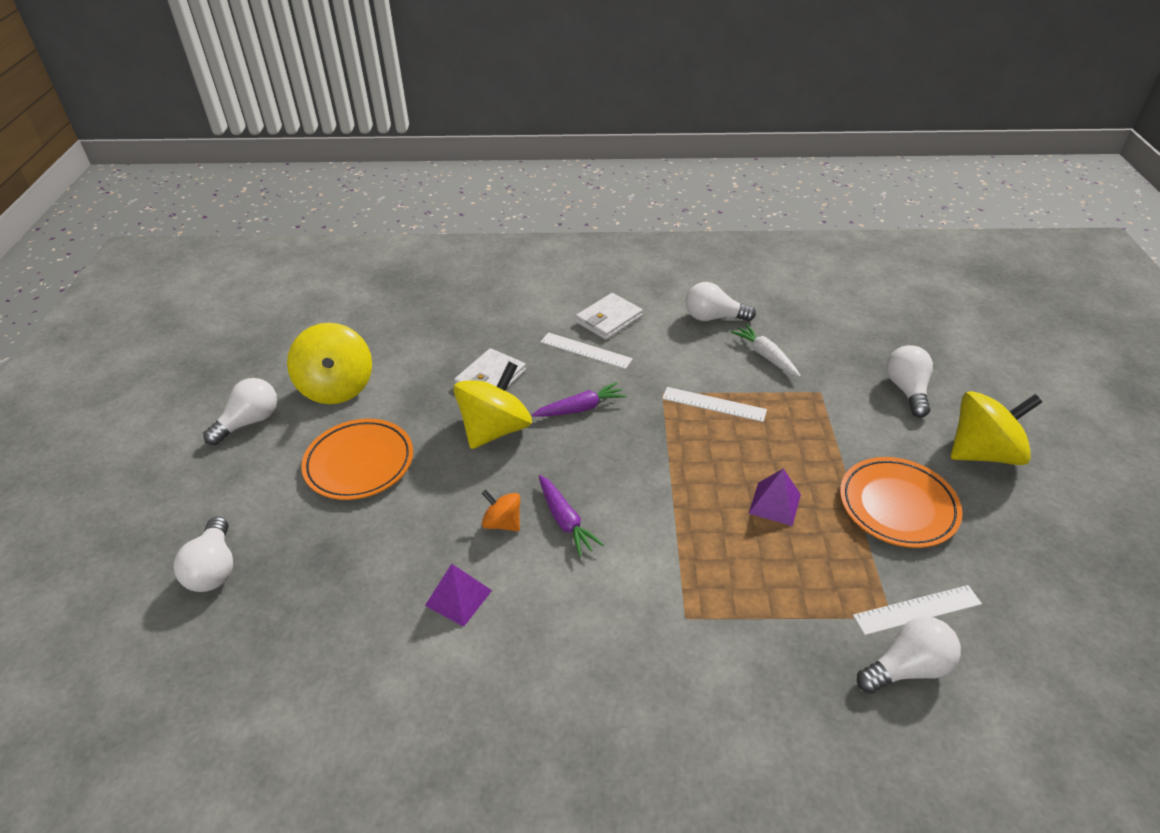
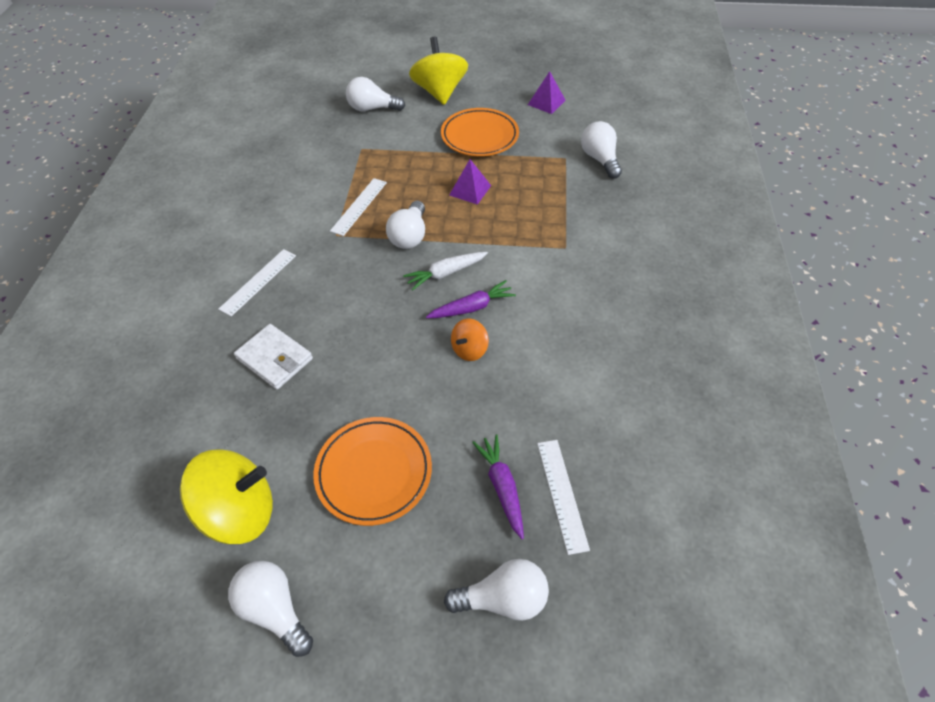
camera: 85 degrees left, 10 degrees up
(458, 597) = (545, 379): purple pyramid -> purple pyramid (546, 102)
(495, 429) = (352, 355): yellow spinning top -> none
(580, 408) = (340, 290): purple carrot -> purple carrot (502, 487)
(609, 319) = (216, 261): white wallet -> none
(713, 317) = (245, 191): white light bulb -> white light bulb (409, 236)
(765, 356) = (309, 169): white carrot -> white carrot (445, 273)
(917, 610) = (560, 147): white ruler -> white ruler (562, 494)

